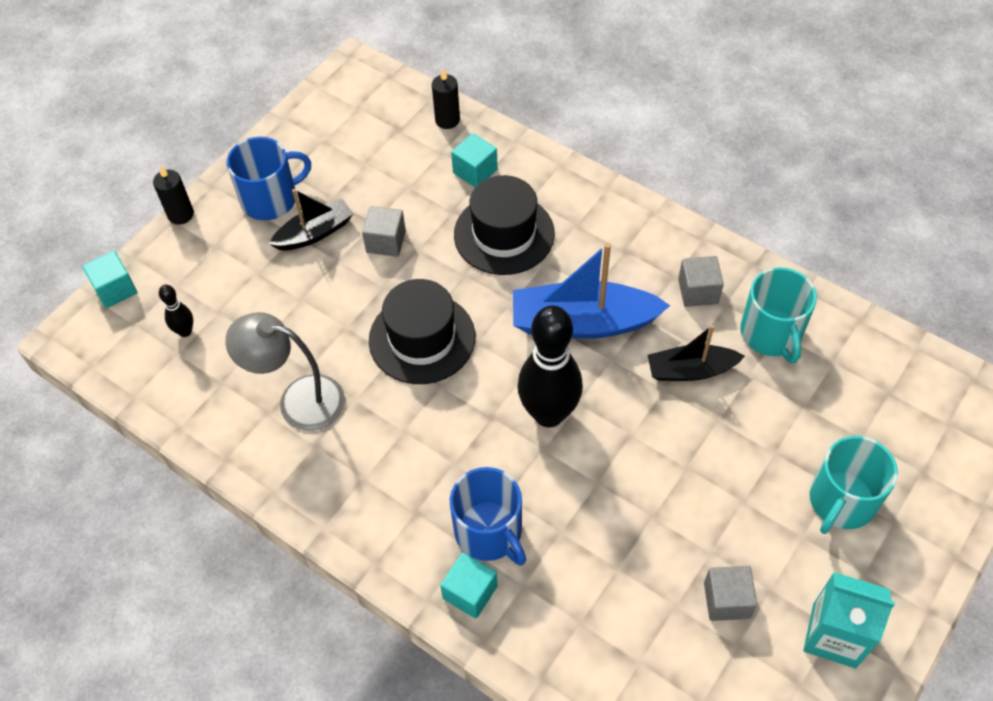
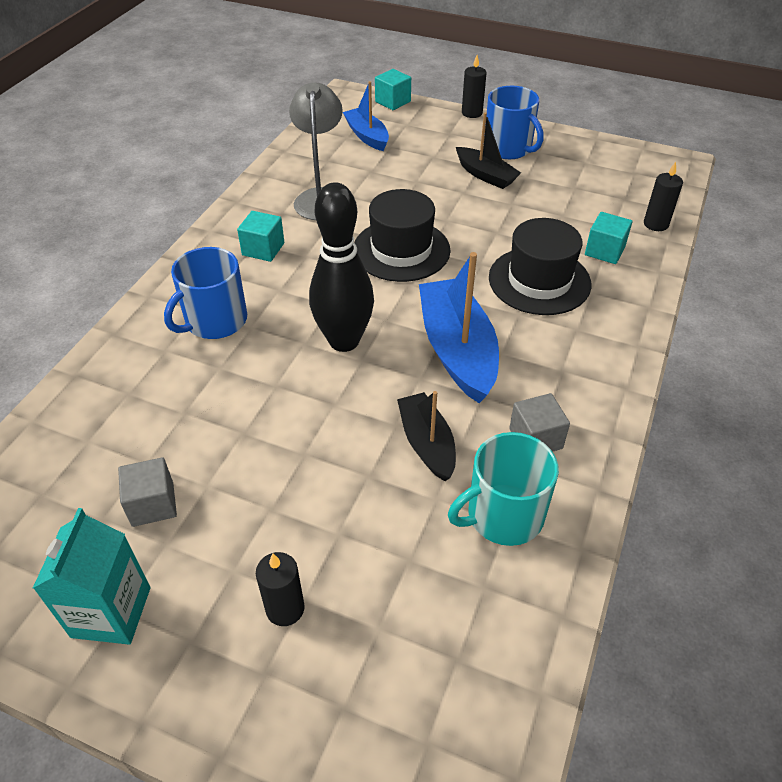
camera: 75 degrees right, 10 degrees down
(185, 331) = (367, 136): black bowling pin -> blue boat
(386, 241) = (495, 213): grey cube -> none
(470, 592) = (156, 318): turquoise cube -> turquoise cube (263, 249)
(841, 501) = (285, 608): turquoise mug -> black candle

